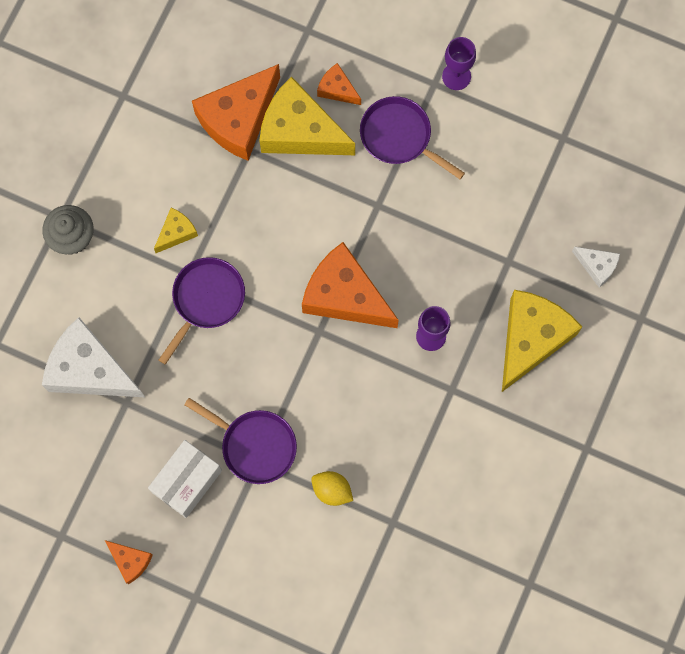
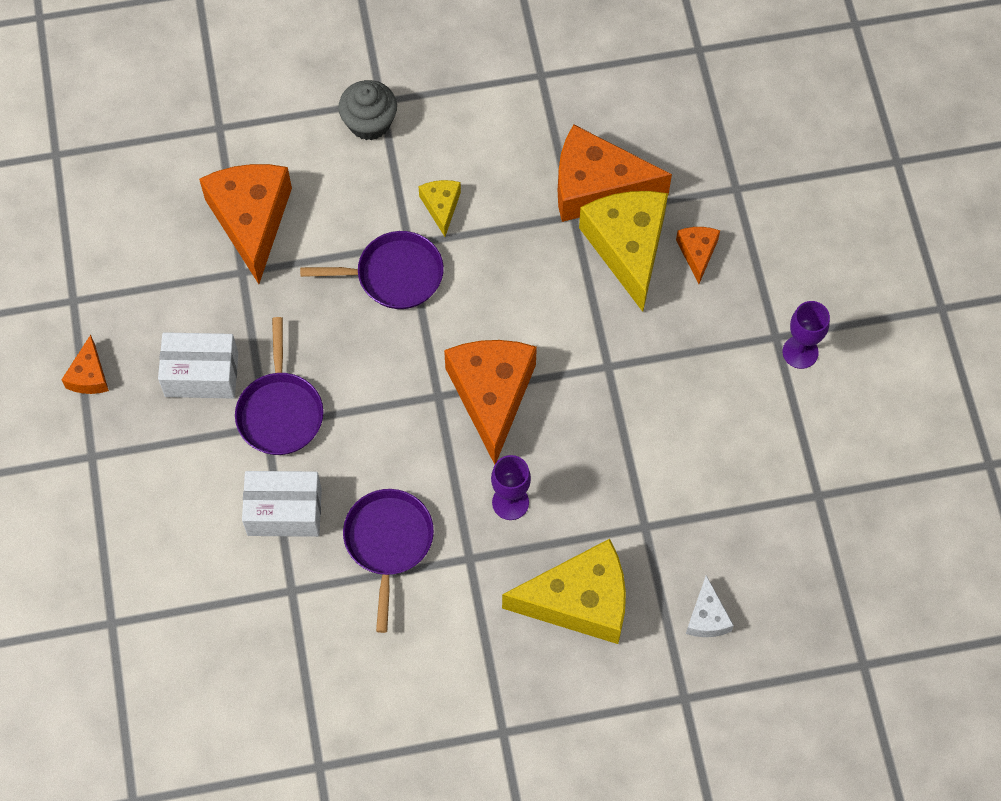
camera: 55 degrees right, 10 degrees down
(89, 369) = (251, 220): white cheese -> orange cheese
(176, 232) = (441, 206): yellow cheese -> yellow cheese turned 105 degrees counterclockwise
(332, 490) = (284, 511): yellow lemon -> white box
(399, 137) = (694, 340): purple pan -> purple pan (388, 543)

